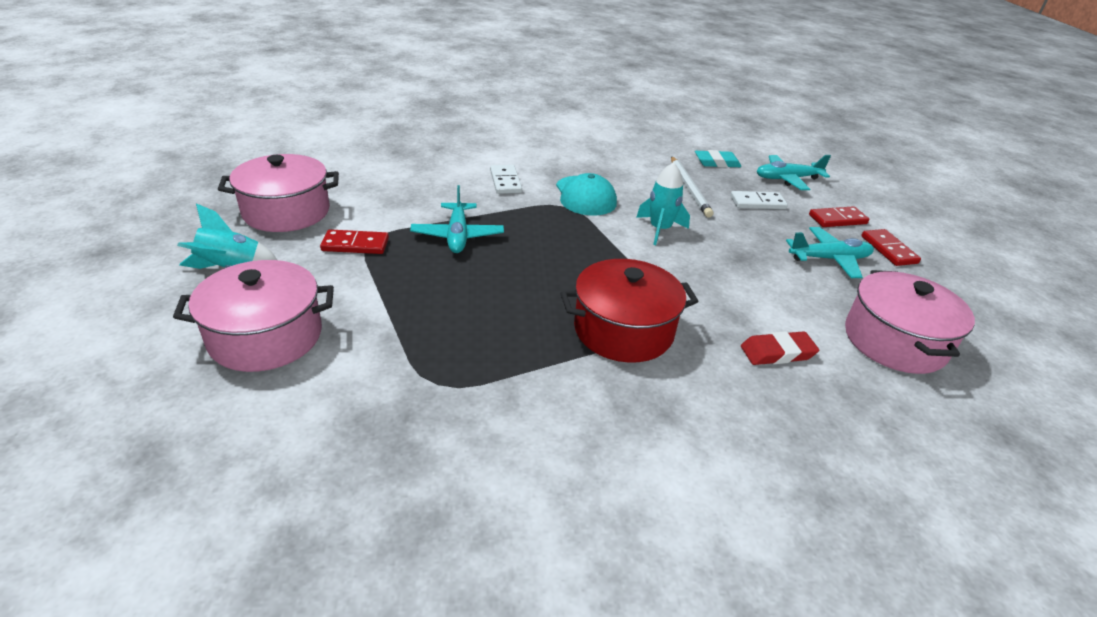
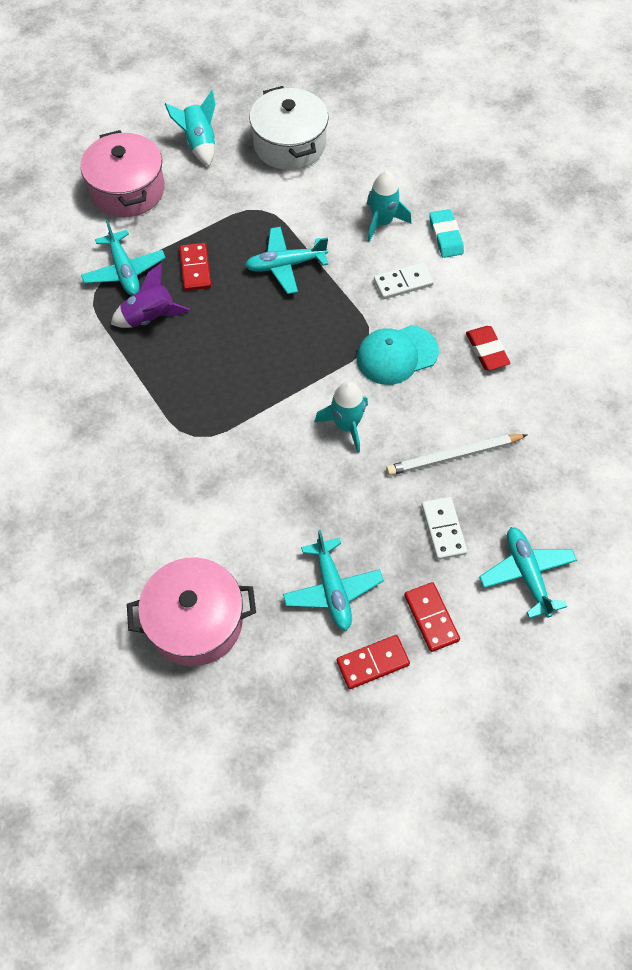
camera: 85 degrees right, 25 degrees up
(286, 212) = (289, 144): pink pot -> white pot
(355, 245) = (251, 202): red domino -> red domino (195, 269)
(411, 352) = (124, 271): none -> turquoise plane
(429, 180) = (382, 222): none -> turquoise rocket
(497, 336) = (150, 317): none -> purple rocket
(623, 330) = (172, 399): red pot -> none
(717, 163) = (542, 491): turquoise eraser -> turquoise eraser (445, 236)
(777, 352) = (162, 515): red eraser -> red eraser (487, 350)

